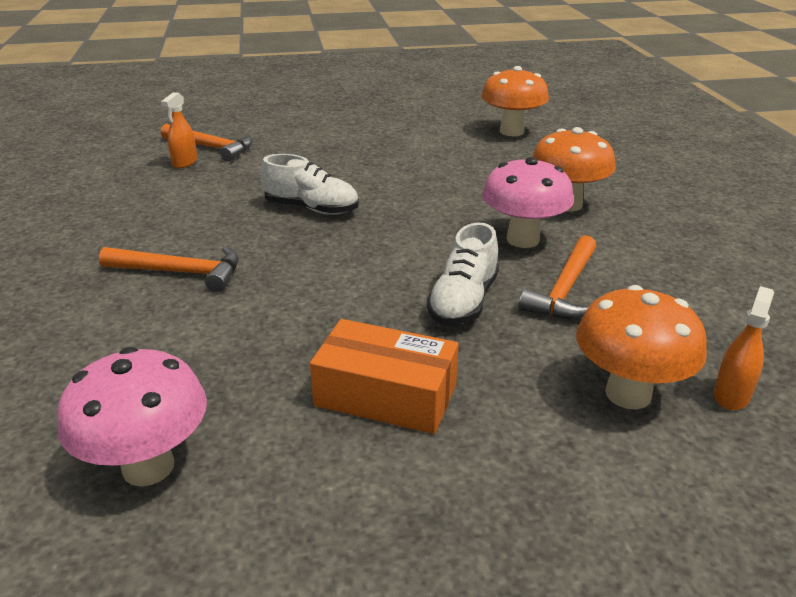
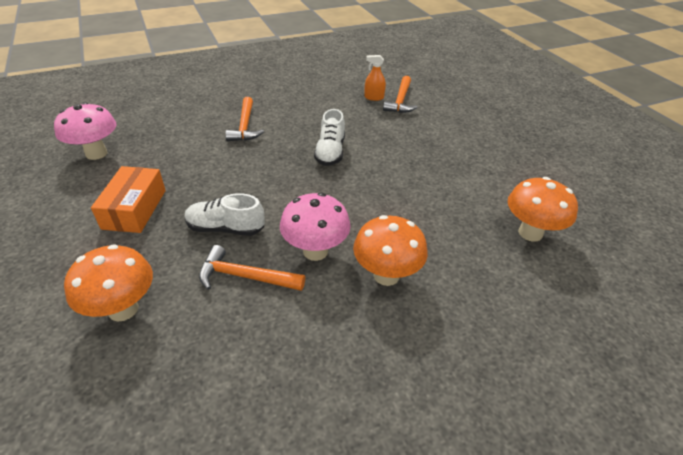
camera: 75 degrees right, 10 degrees up
(731, 395) = (114, 367): orange spray bottle -> none

